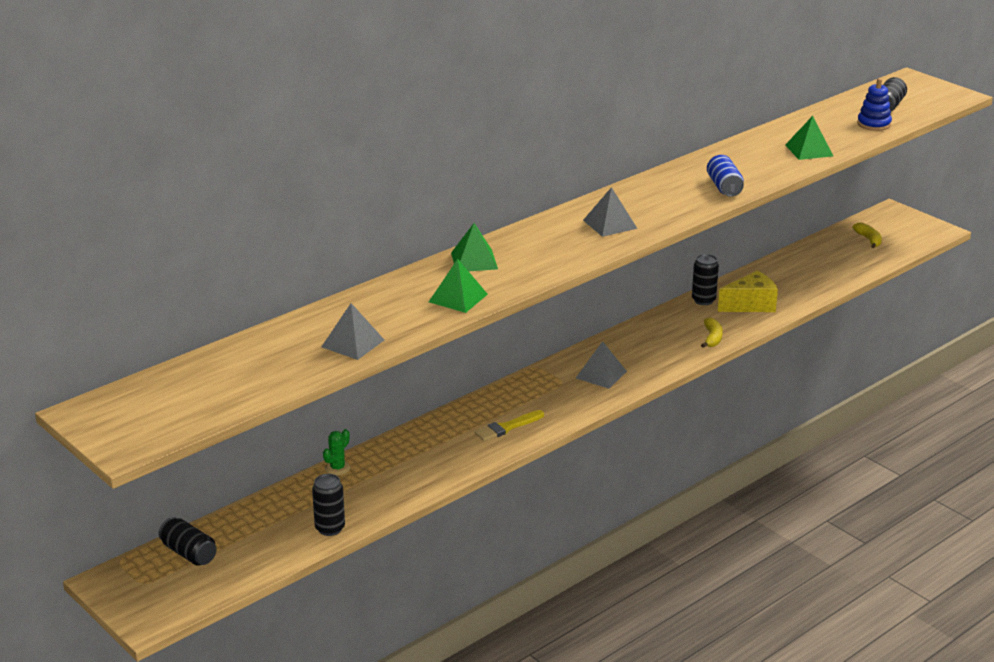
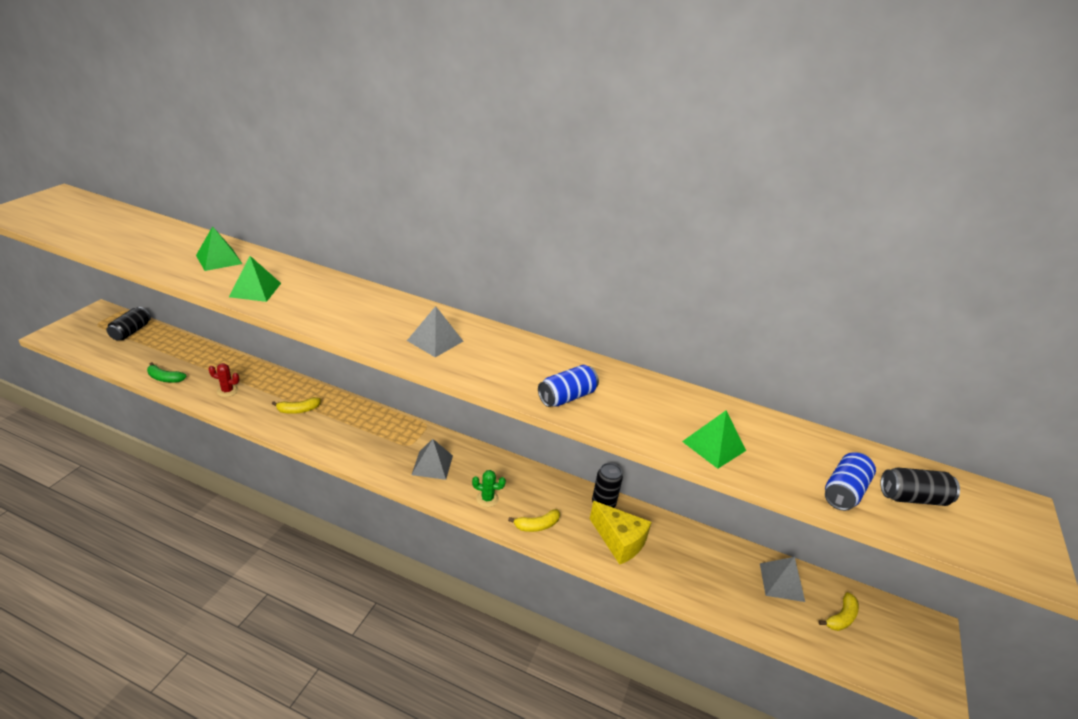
camera: 60 degrees right, 5 degrees up
(330, 528) = (165, 378): black can -> green banana
(337, 468) = (245, 364): green cactus -> green cactus (487, 499)
(353, 343) = (166, 260): grey pyramid -> grey pyramid (782, 582)
(389, 485) = (227, 391): none -> red cactus
(459, 440) = (298, 410): none -> yellow banana
(474, 261) = (327, 286): green pyramid -> green pyramid (219, 259)
(507, 427) = (326, 430): yellow brush -> none
(874, 124) = (844, 491): blue stacking toy -> blue can

